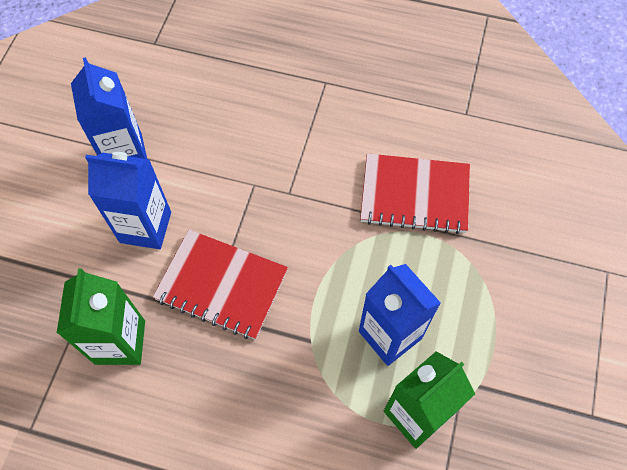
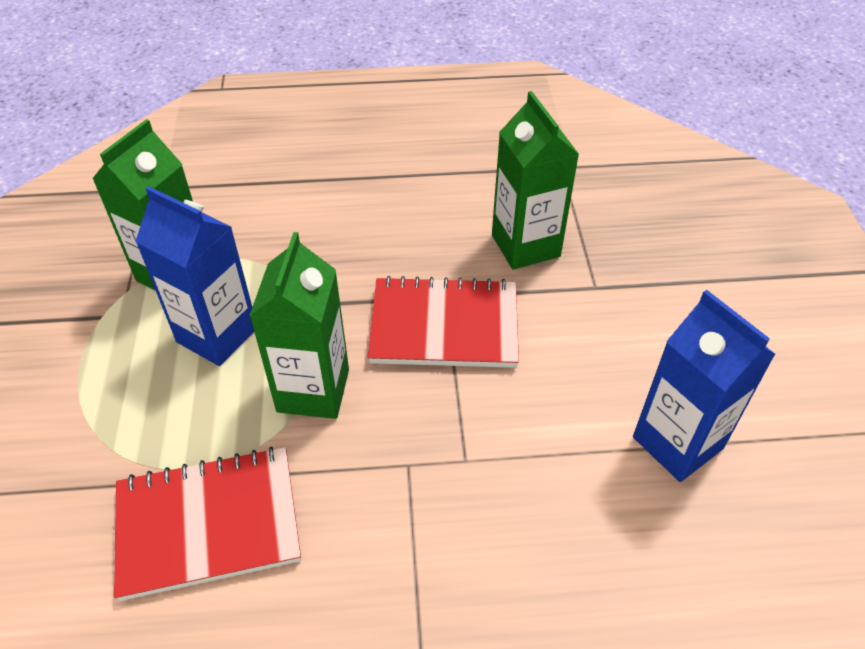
camera: 160 degrees right, 15 degrees down
(145, 227) = (578, 359): blue carton -> none
(331, 263) = (313, 390): none -> green carton

